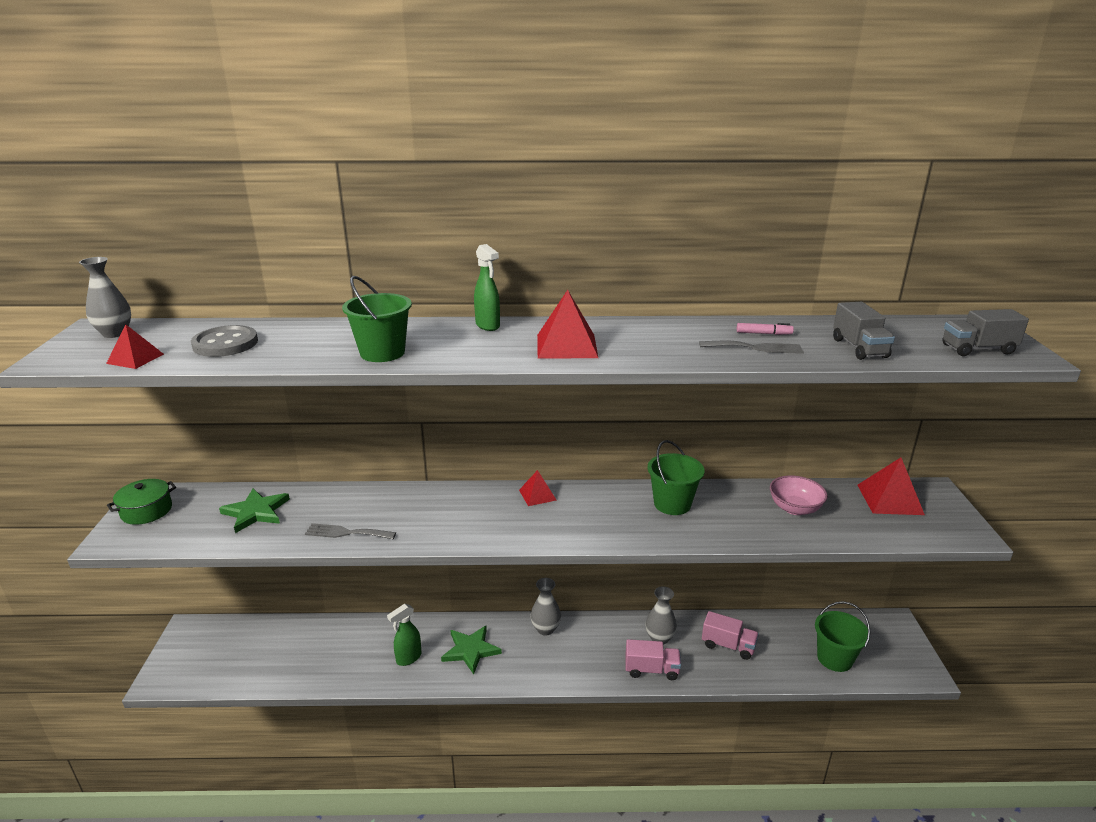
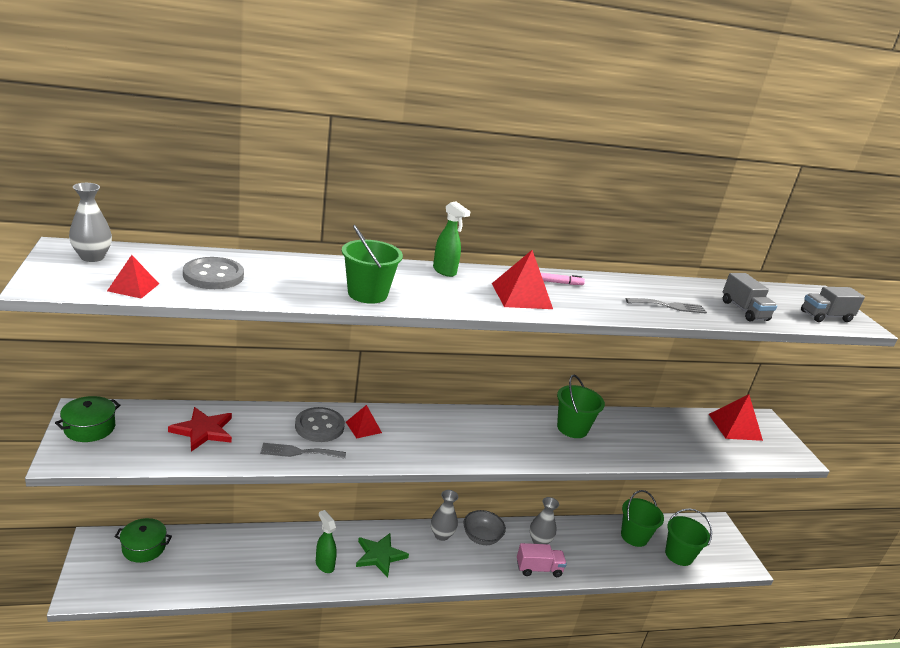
camera: 15 degrees left, 0 degrees up
(231, 636) = (144, 547): none -> green pot
(256, 512) = (203, 431): green star -> red star
(378, 506) = (319, 426): none -> grey button
(408, 658) = (324, 564): green spray bottle -> green spray bottle turned 105 degrees clockwise
(537, 495) = (458, 418): red pyramid -> red pyramid (363, 427)
(591, 633) = (481, 537): none -> grey bowl
(728, 645) = (595, 546): pink truck -> none
(763, 333) = (669, 293): pink marker -> pink marker (560, 283)
(780, 635) = (634, 536): none -> green bucket
(794, 508) = (667, 433): pink bowl -> none

